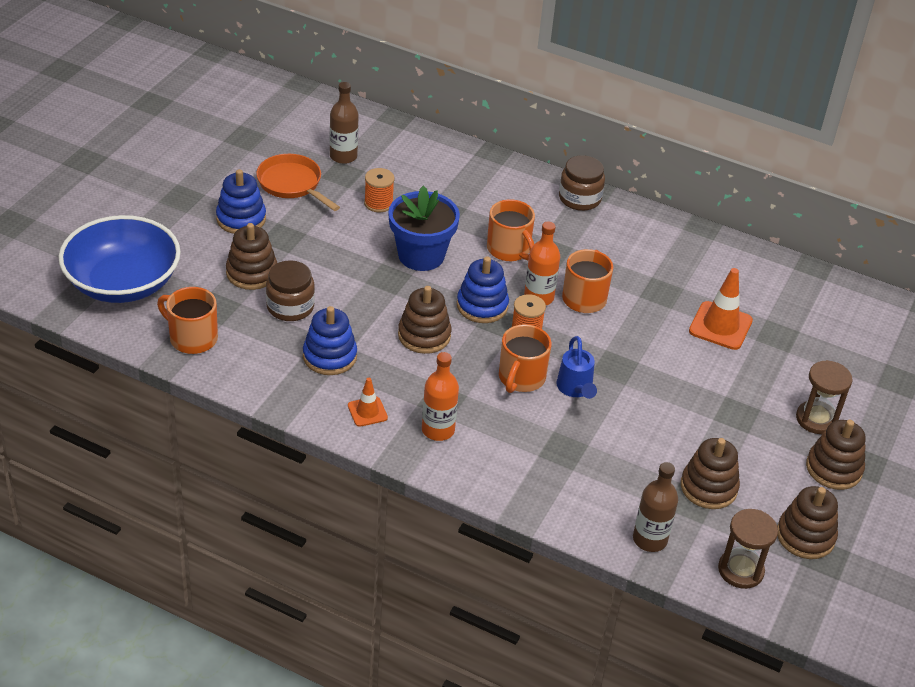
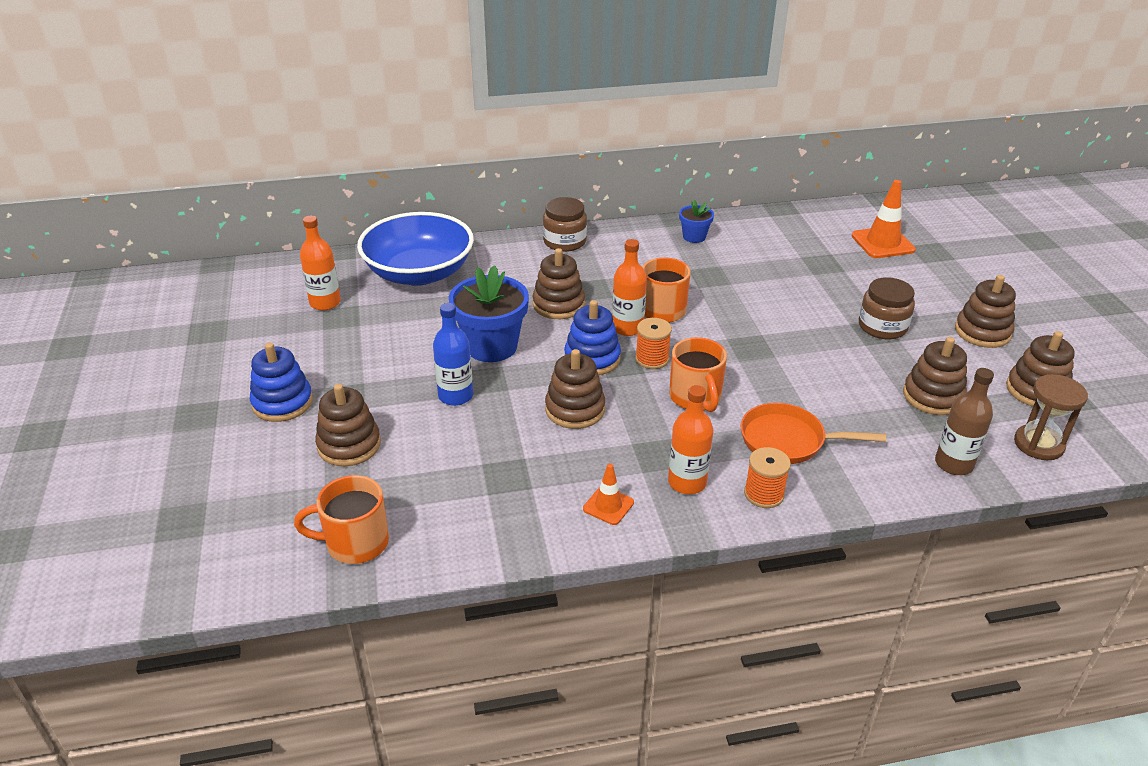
camera: 35 degrees left, 5 degrees down
(123, 283) = (215, 532): blue bowl -> blue bowl (419, 273)
(290, 307) = (423, 454): brown jar -> brown jar (882, 327)
(292, 184) = (301, 348): orange pan -> orange pan (788, 440)
(329, 356) = (514, 477): blue stacking toy -> none
(343, 156) = (325, 303): brown bottle -> orange bottle
(355, 278) = (455, 396): none -> blue bottle
(378, 203) = (403, 324): orange spool -> orange spool (764, 494)
(509, 250) = (558, 305): orange mug -> brown stacking toy
(575, 389) = (746, 381): blue watering can -> none
(695, 251) = (694, 237): none -> blue flower pot
(720, 326) = (779, 278): orange traffic cone -> orange traffic cone (882, 243)
(816, 419) = (924, 305): brown hourglass -> none

